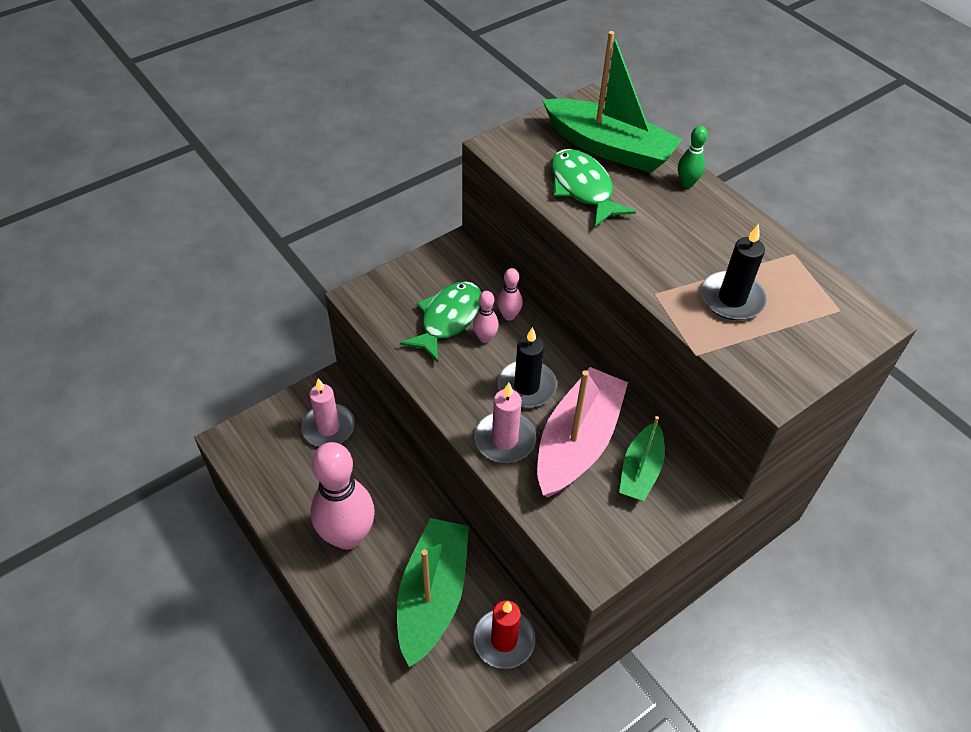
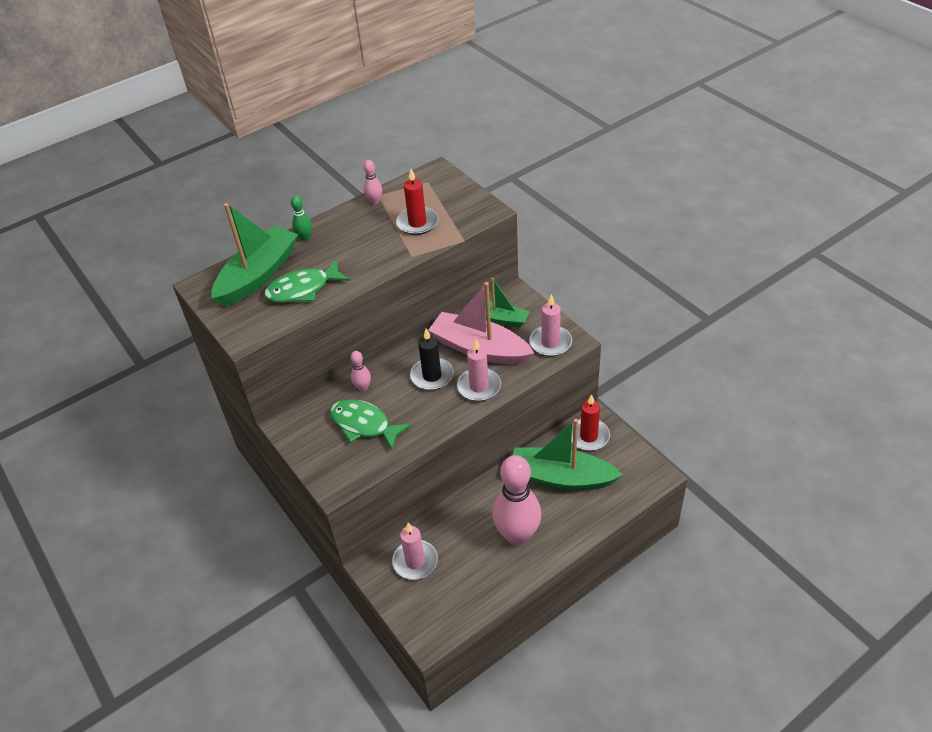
camera: 85 degrees left, 5 degrees down
(485, 338) = (384, 401): pink bowling pin -> pink bowling pin (374, 201)
(590, 535) = (550, 343): none -> pink candle
(732, 299) = (417, 223): black candle -> red candle

